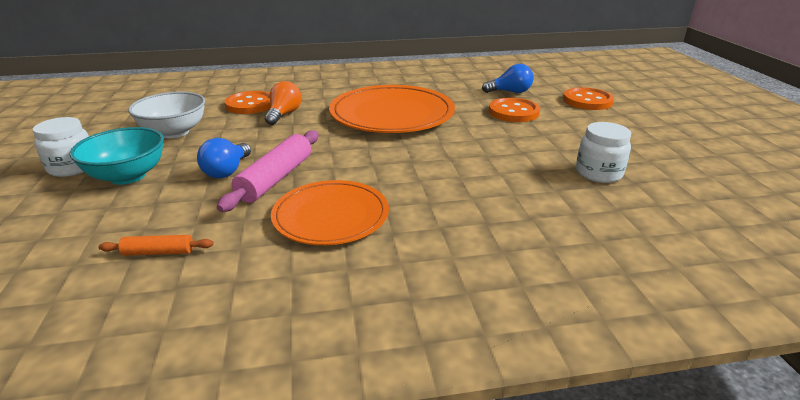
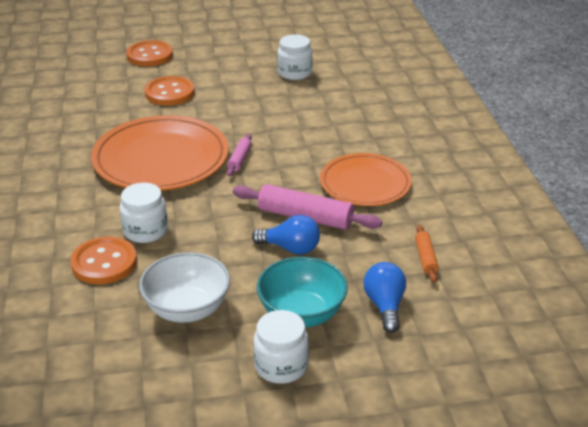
camera: 90 degrees left, 5 degrees up
(284, 114) = (145, 231): orange light bulb -> white jar
(389, 145) = (239, 159): none -> pink rolling pin
(510, 92) = (114, 89): blue light bulb -> blue light bulb (385, 306)

